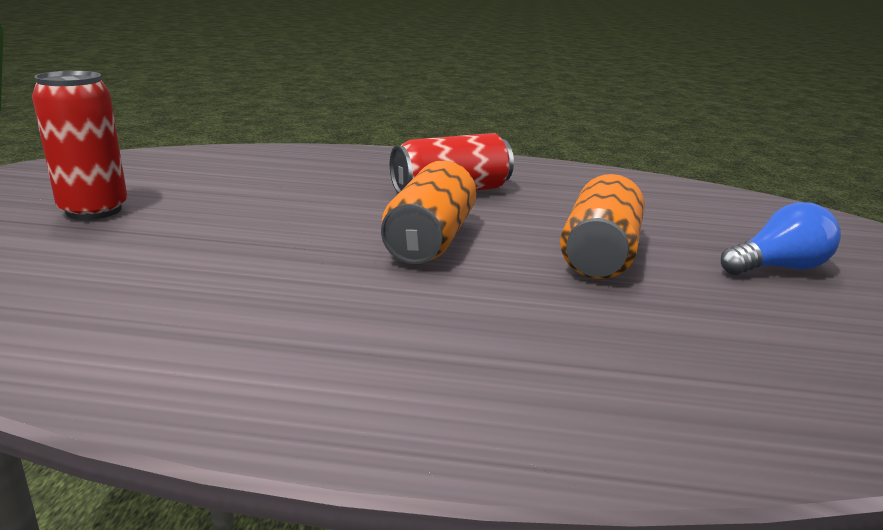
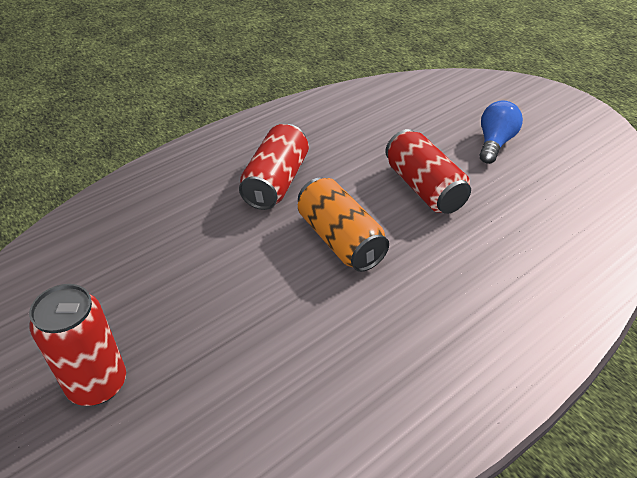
camera: 45 degrees left, 20 degrees up
(599, 254) = (424, 188): orange can -> red can

